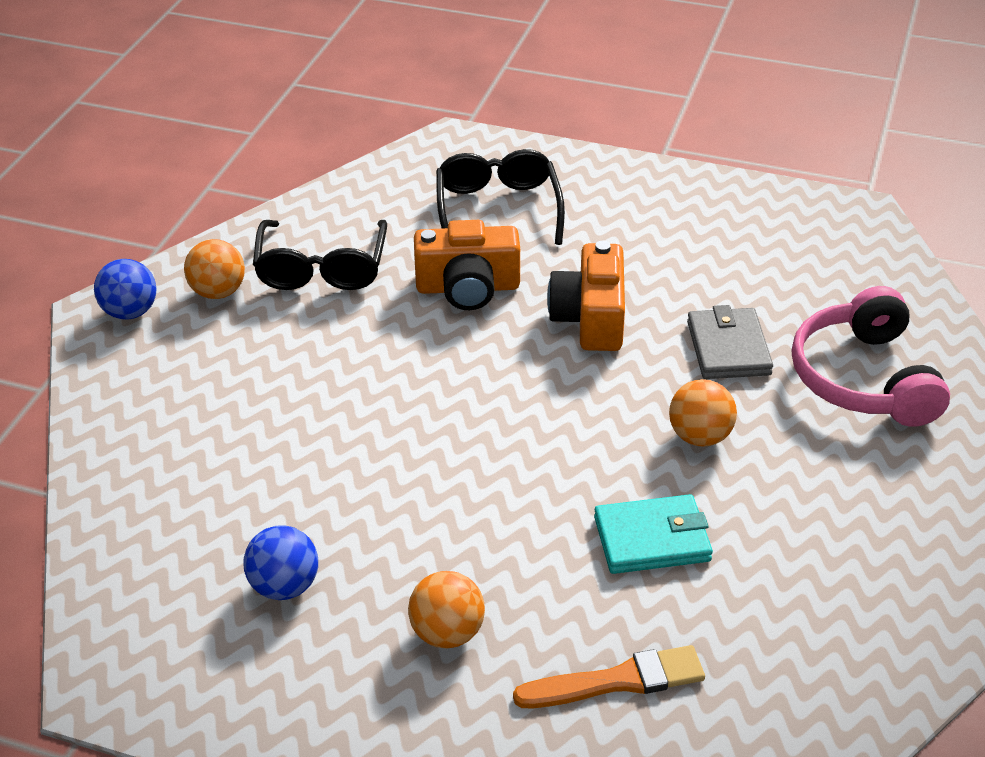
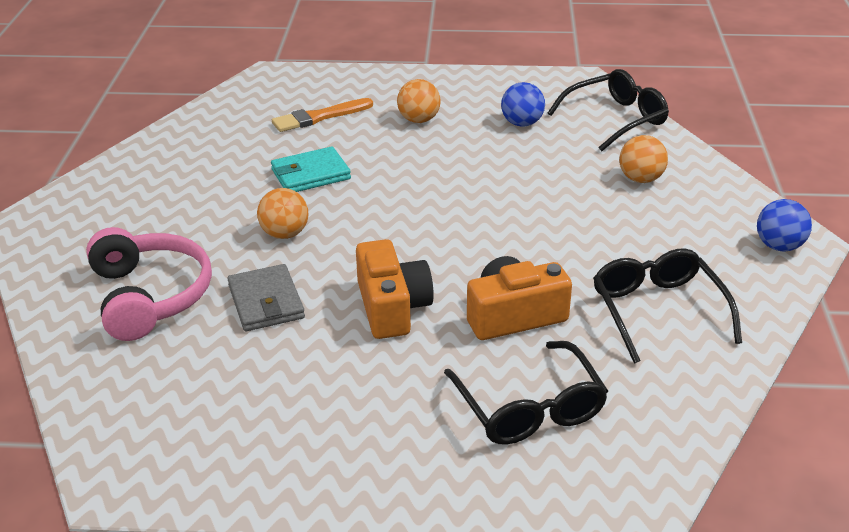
camera: 165 degrees right, 5 degrees down
(132, 564) = (616, 119): none -> black glasses
(218, 292) = (726, 274): orange ball -> orange ball (640, 179)

